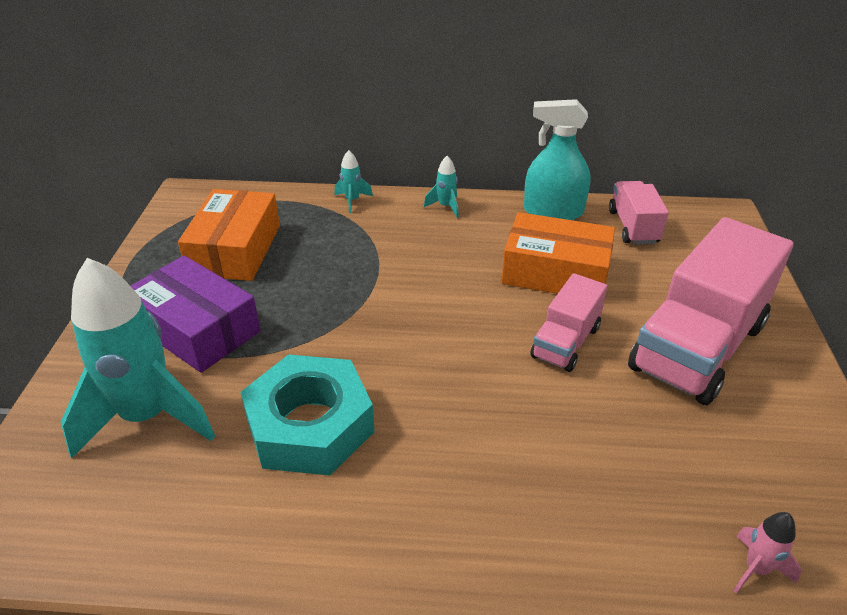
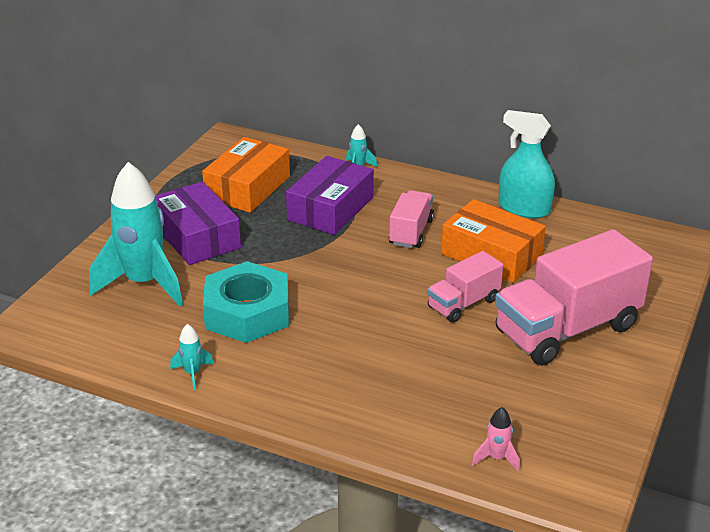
camera: 20 degrees right, 5 degrees down
(346, 255) = (330, 209): none -> purple box
(445, 207) = (433, 187): turquoise rocket -> turquoise rocket (192, 373)
(633, 227) = (586, 234): pink truck -> pink truck (411, 232)

